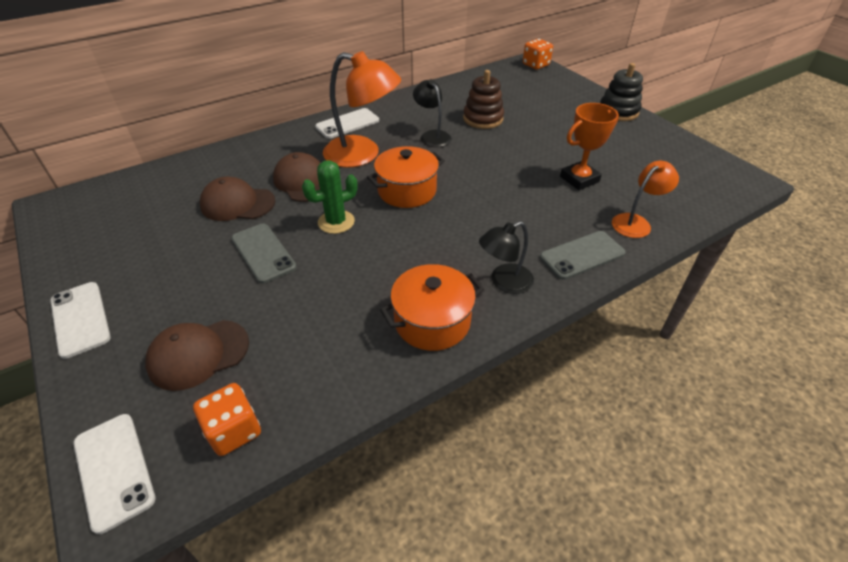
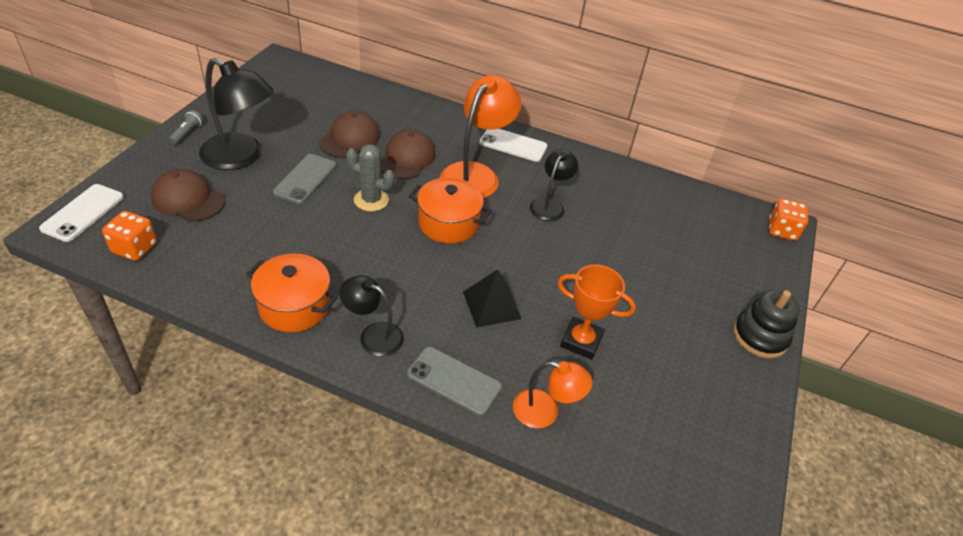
camera: 50 degrees right, 0 degrees up
(80, 319) = (187, 133): white phone -> grey flashlight
(176, 288) = (241, 157): none -> black lamp
(237, 204) = (350, 138): brown cap -> brown cap turned 60 degrees clockwise
(336, 222) = (371, 200): green cactus -> grey cactus
(362, 154) = (476, 174): orange lamp -> orange lamp turned 135 degrees counterclockwise
(483, 119) = (618, 228): brown stacking toy -> none
(515, 205) = (492, 305): none -> black pyramid

